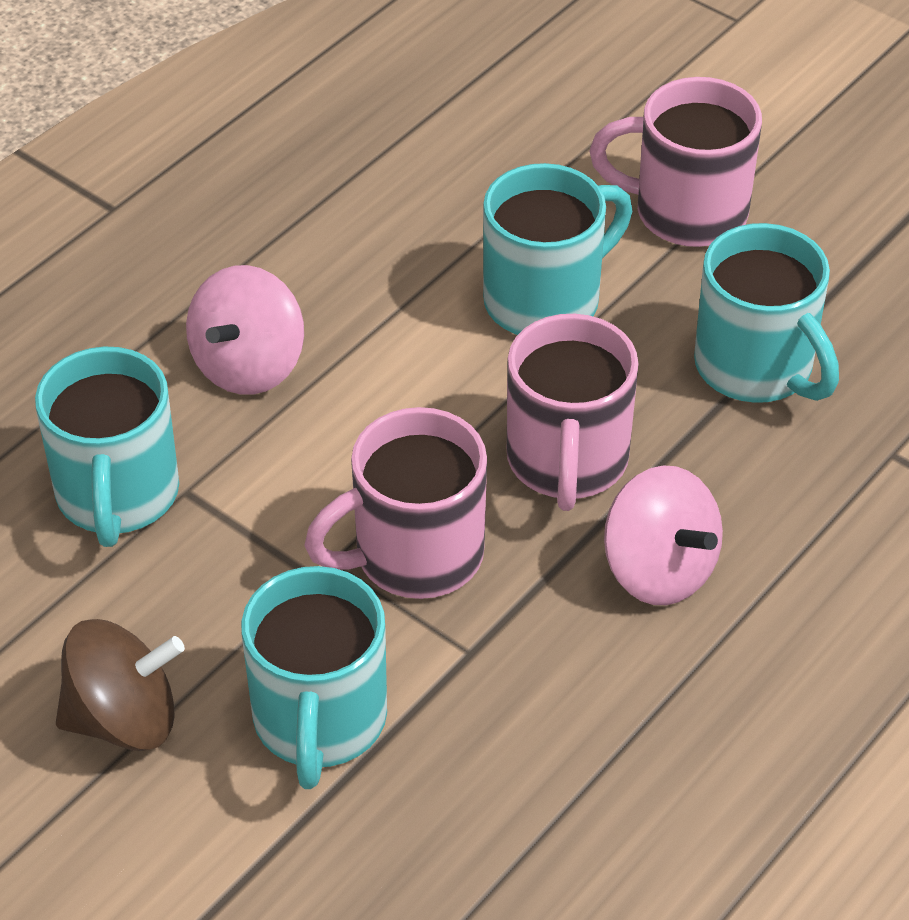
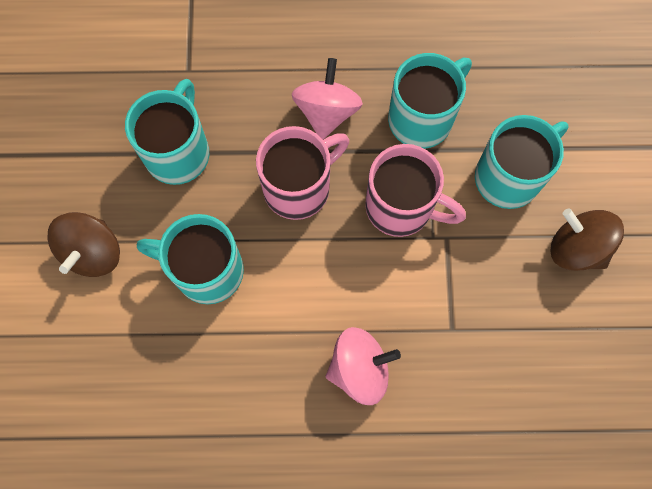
camera: 130 degrees left, 25 degrees up
(117, 496) = (481, 356): turquoise mug -> turquoise mug (422, 118)
(685, 212) = (93, 252): pink mug -> brown spinning top

